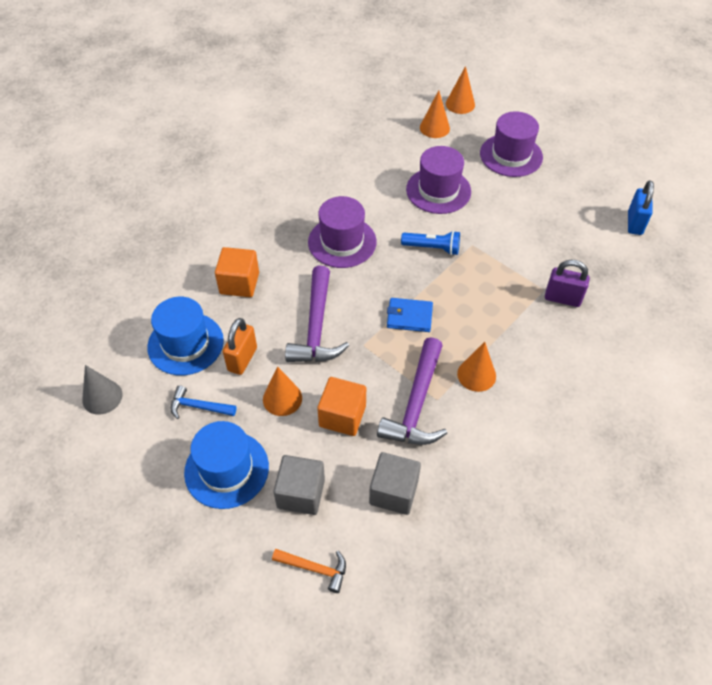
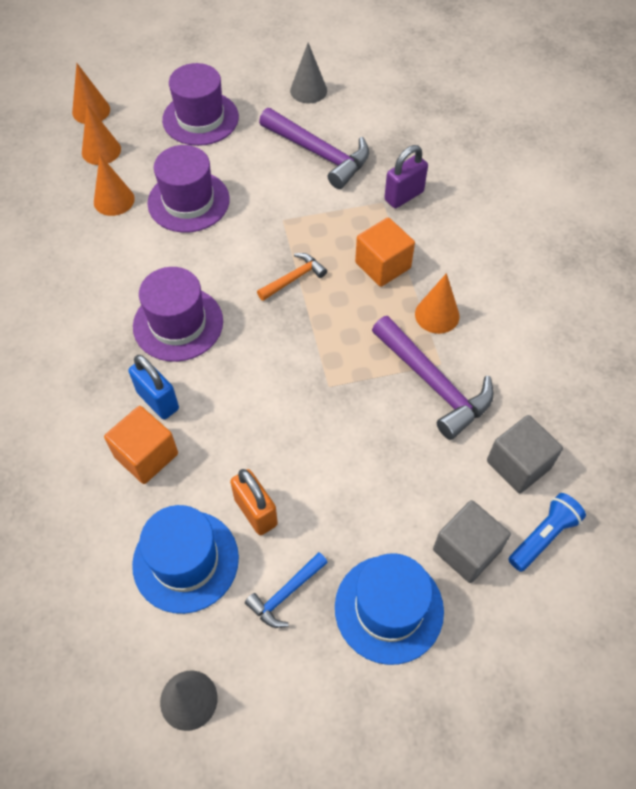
camera: 55 degrees left, 5 degrees up
(282, 398) = (338, 501): orange cone -> orange cone (114, 200)
(315, 569) = (559, 586): orange hammer -> orange hammer (294, 278)
(316, 327) = (271, 415): purple hammer -> purple hammer (319, 154)
(342, 416) = (401, 457): orange cube -> orange cube (383, 265)
(409, 316) = (326, 325): blue wallet -> none
(432, 248) = (258, 253): blue flashlight -> blue flashlight (543, 536)
(599, 193) = (308, 90): none -> grey cone
(634, 223) = (365, 92): blue padlock -> blue padlock (158, 400)

